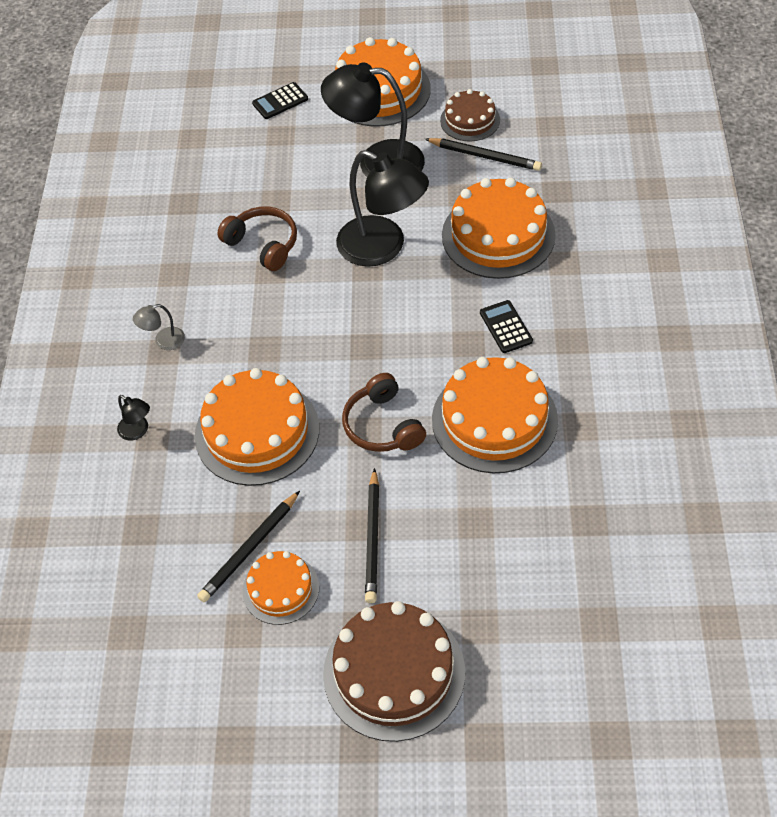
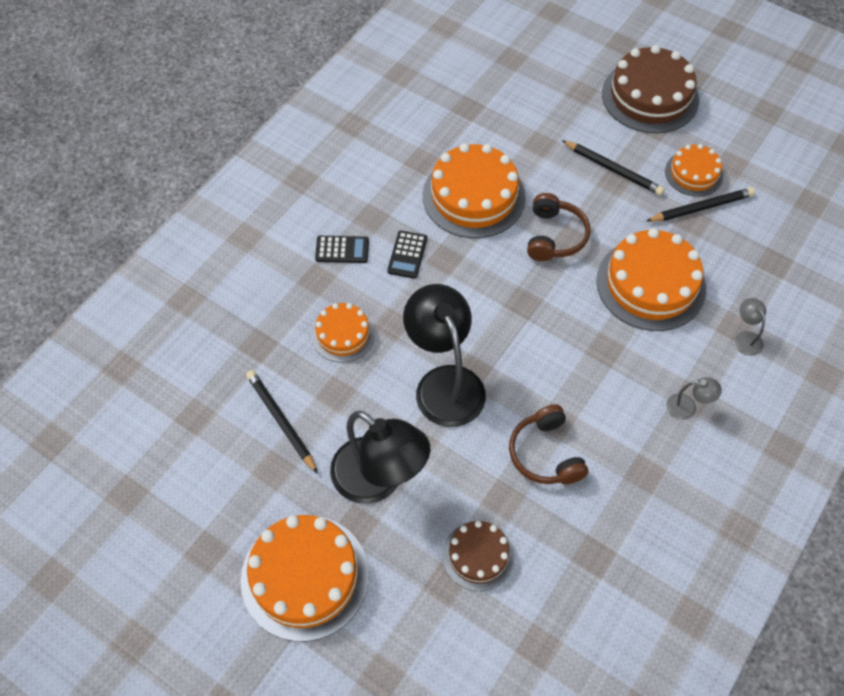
camera: 150 degrees left, 5 degrees up
(137, 431) = (745, 338): black lamp -> grey lamp
(280, 101) = (414, 636): black calculator -> black calculator (342, 250)
(373, 539) = (613, 170): black pencil -> black pencil turned 90 degrees clockwise
(470, 120) = (256, 473): brown cake -> brown cake (478, 555)
(498, 235) = (343, 334): orange cake -> orange cake, size x0.57

